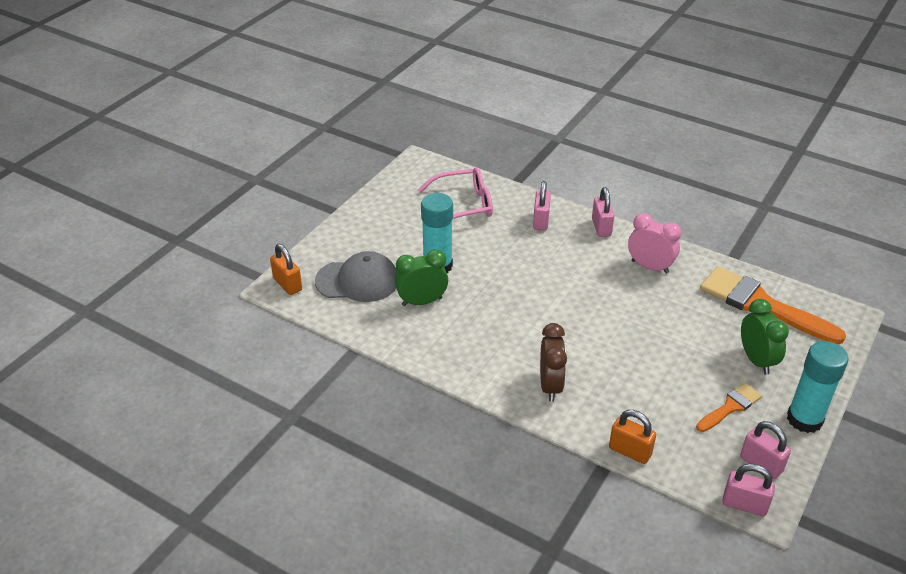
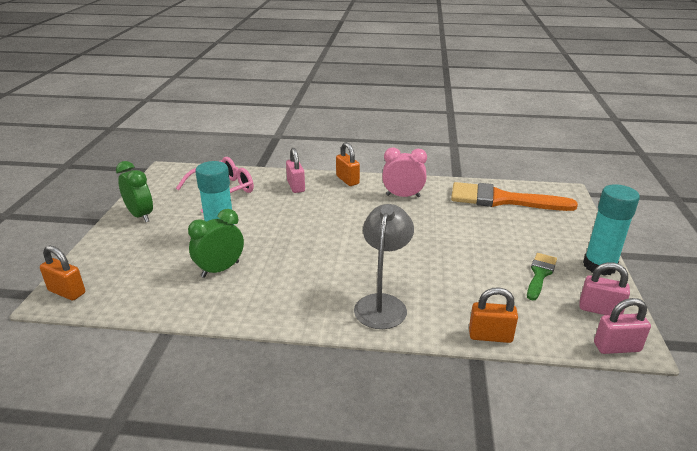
camera: 25 degrees left, 10 degrees down
(357, 281) = (145, 269): grey cap -> none
(550, 386) = (382, 304): brown clock -> grey lamp
(601, 227) = (347, 180): pink padlock -> orange padlock
(730, 407) = (540, 274): orange brush -> green brush
(756, 360) = (530, 236): green clock -> green clock (140, 215)

